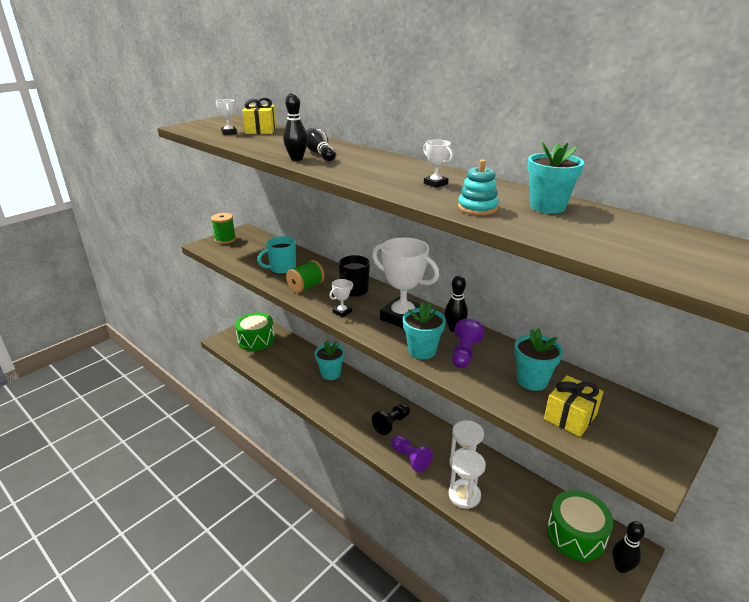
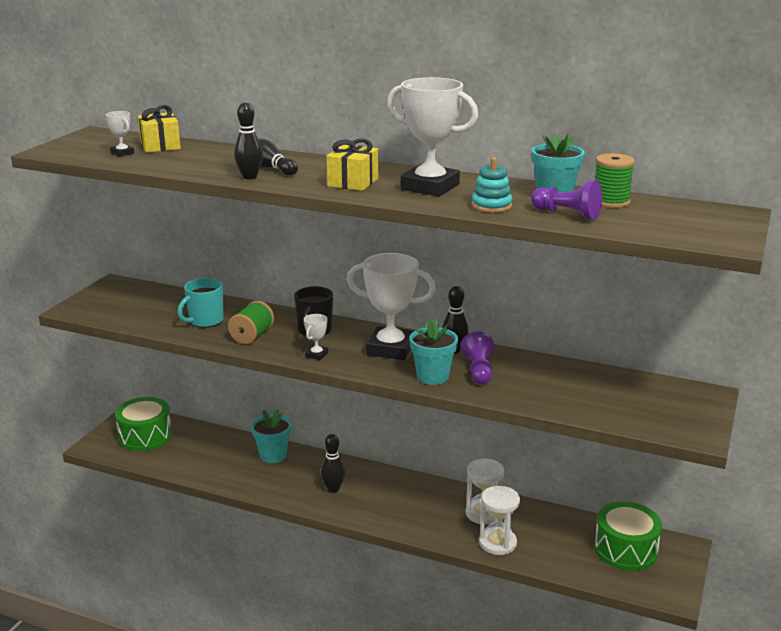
camera: 20 degrees left, 5 degrees down
(225, 240) = (96, 298): green spool -> green spool (610, 202)
(391, 424) = (380, 493): black pawn -> none
(410, 458) = (420, 522): purple pawn -> purple pawn (567, 214)
(435, 183) = (430, 187): white trophy -> white trophy, size x2.32
(532, 380) = (559, 382): turquoise flower pot -> none
(570, 417) = (609, 405): yellow gift -> yellow gift (353, 182)
(621, 567) = (678, 565): black bowling pin -> black bowling pin (333, 489)

